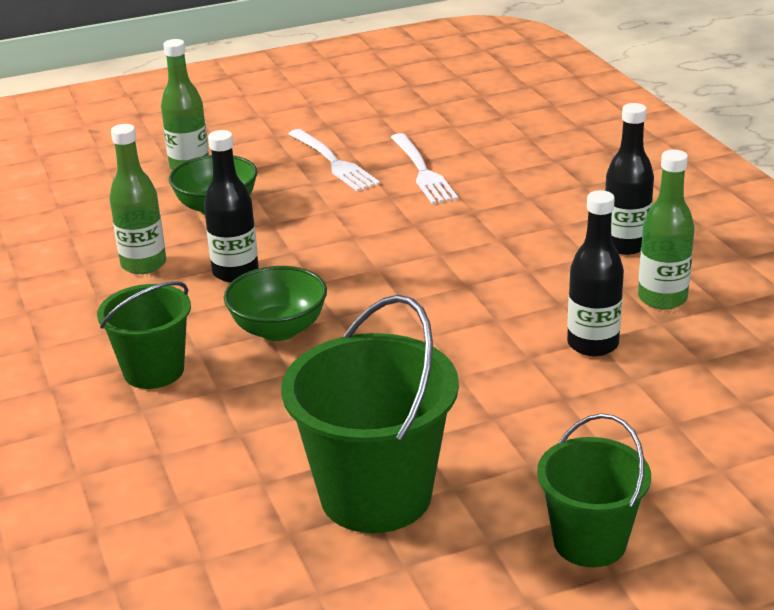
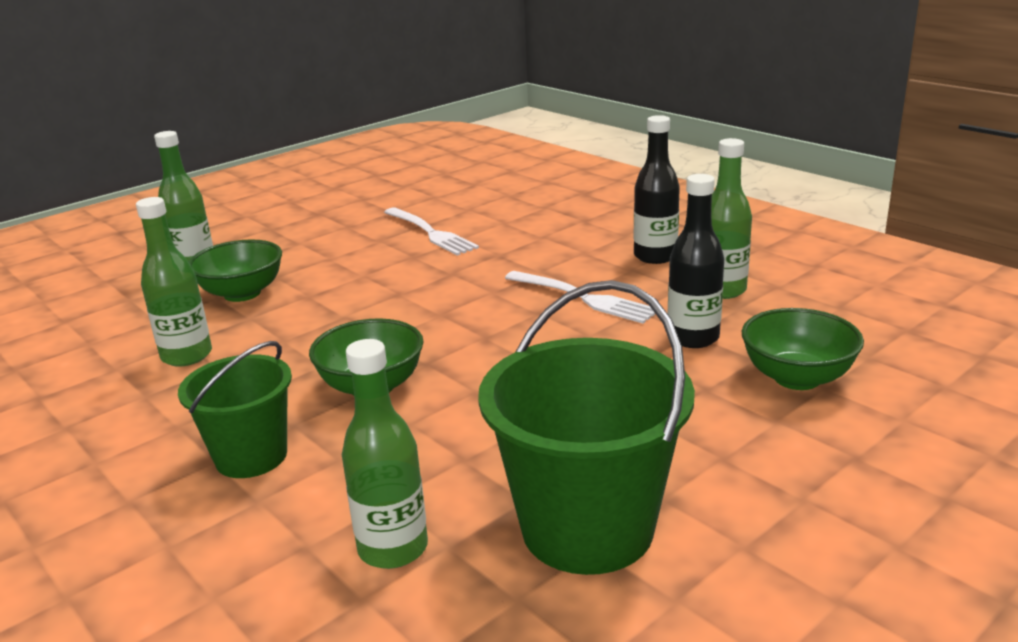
camera: 20 degrees left, 5 degrees down
(221, 473) = (393, 548): none -> green bottle
(235, 272) = (294, 344): black bottle -> none
(333, 162) = (340, 239): white fork -> white fork (583, 298)
(590, 542) = (846, 519): green bucket -> none
(657, 407) = (797, 378): none -> green bowl

